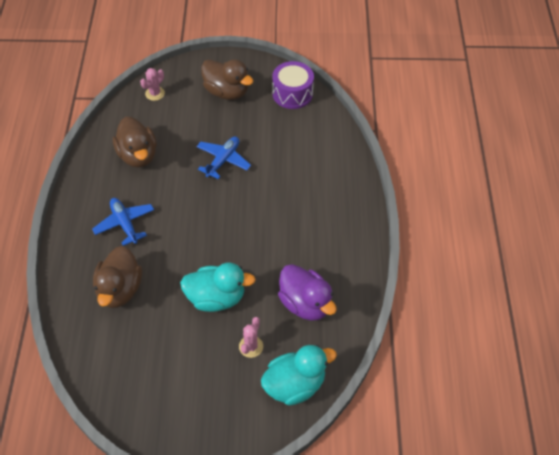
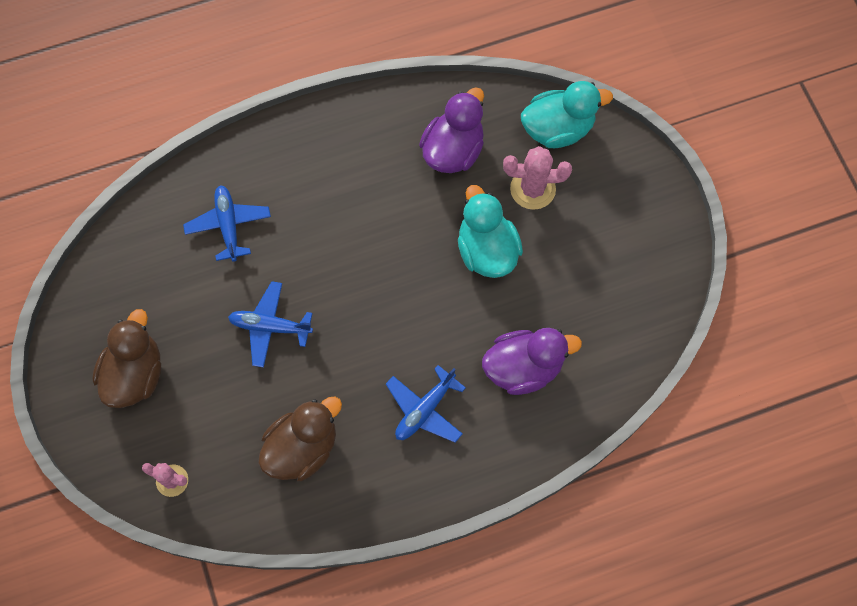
camera: 110 degrees left, 15 degrees up
(120, 289) = (523, 368): brown duck -> purple duck
(251, 346) = (532, 189): pink cactus -> pink cactus, size x1.54
(292, 94) = (110, 280): purple drum -> none
(294, 385) = (558, 129): turquoise duck -> turquoise duck turned 120 degrees clockwise
(303, 157) = (228, 225): none -> blue plane

